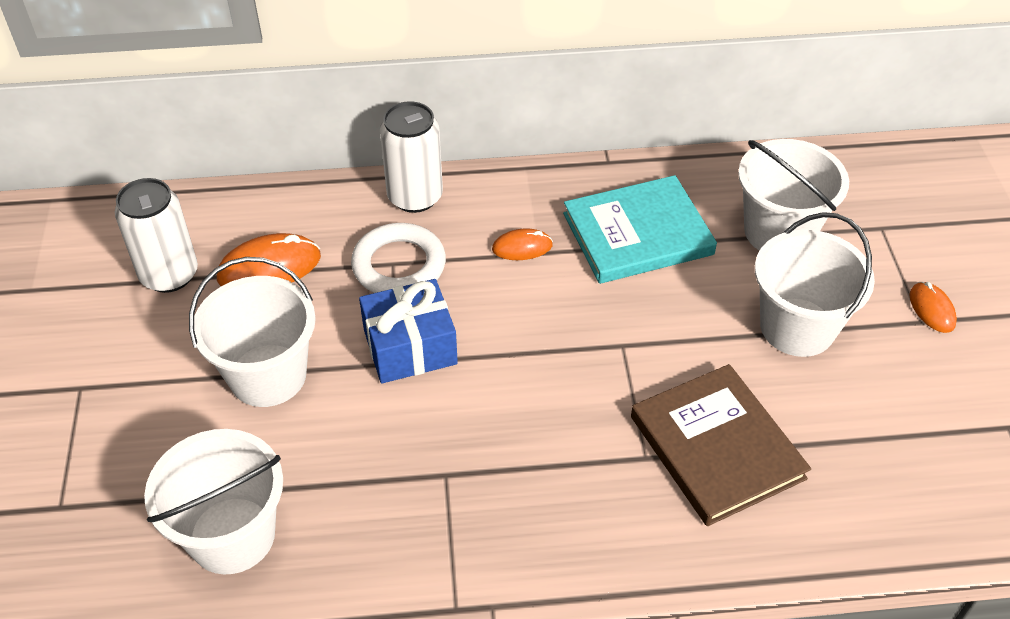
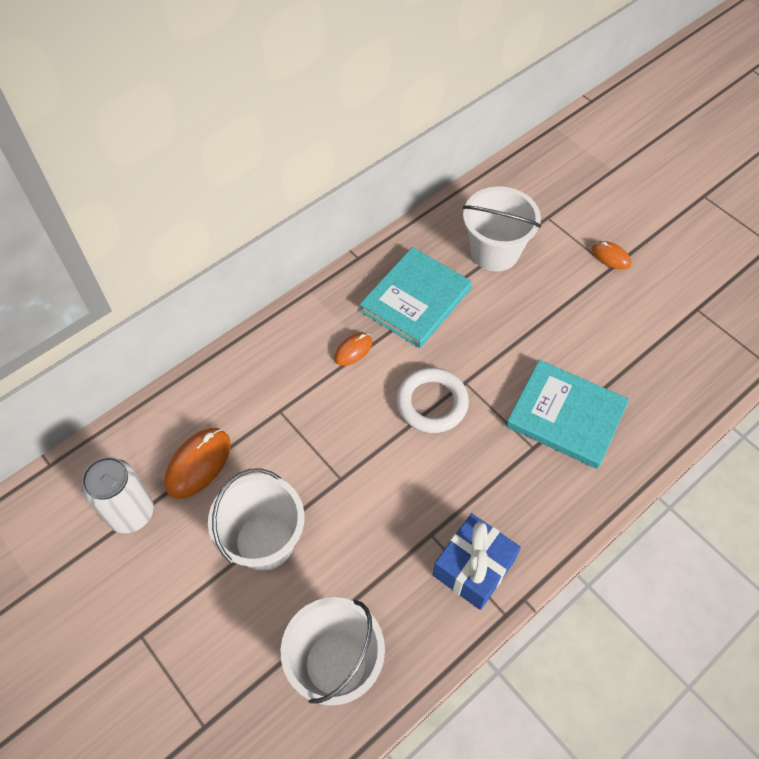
camera: 35 degrees left, 10 degrees up
(399, 265) = (285, 410): white ring -> white ring (432, 403)
(410, 347) = (340, 463): blue gift -> blue gift (473, 567)
(415, 197) = (254, 353): white can -> none
(717, 447) = (566, 416): brown book -> turquoise book
(797, 327) = (551, 311): white bucket -> none

